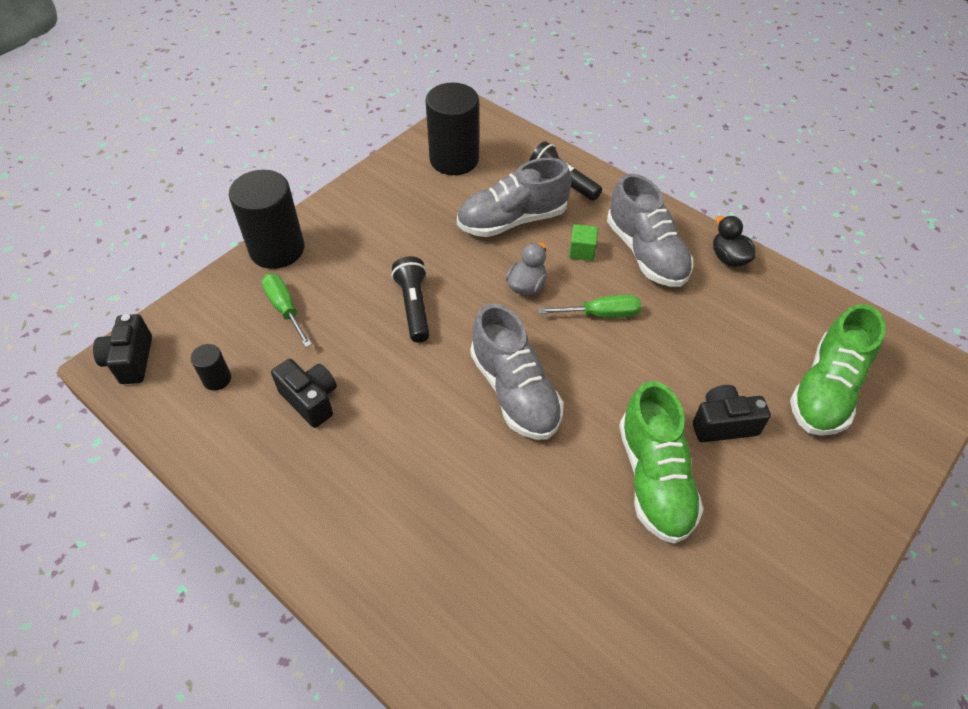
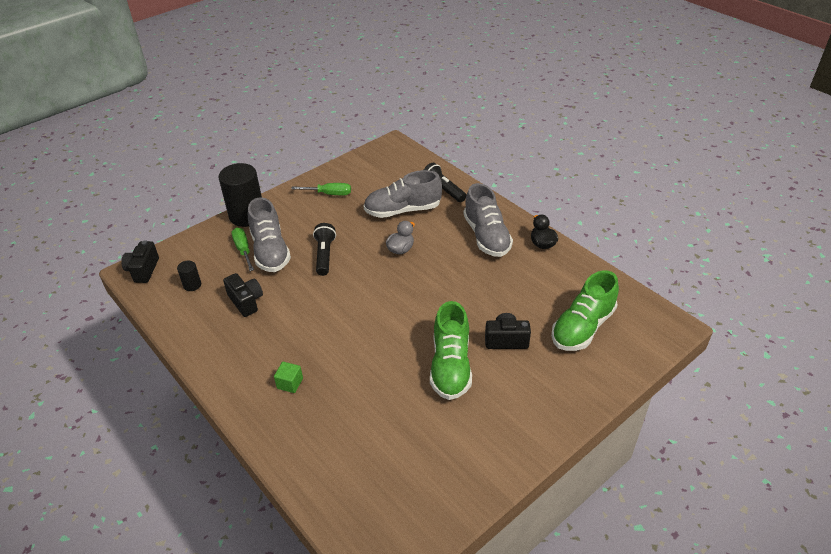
camera: 10 degrees right, 10 degrees down
(454, 159) = (375, 171): black cylinder -> none
(514, 391) = (375, 309): grey shoe -> grey shoe (270, 251)
(582, 251) = (443, 232): green cube -> green cube (290, 383)
(601, 314) = (445, 270): green screwdriver -> green screwdriver (329, 194)

